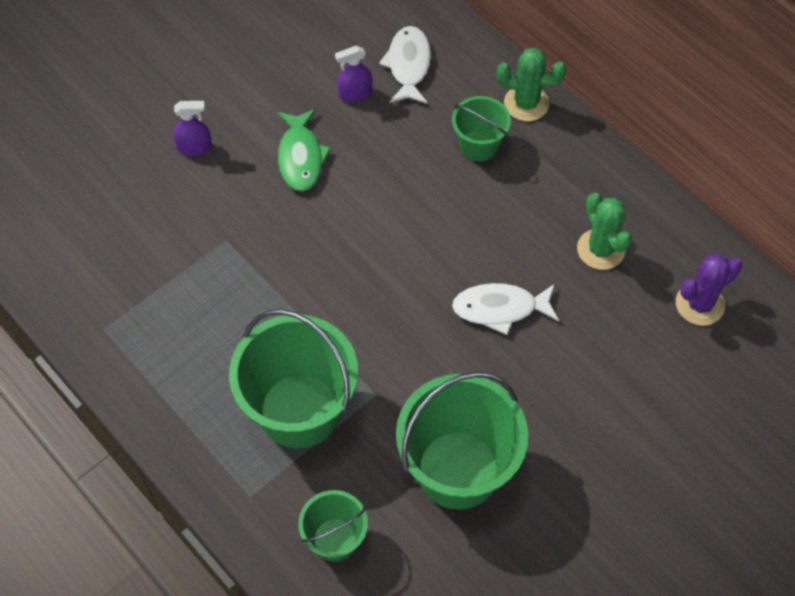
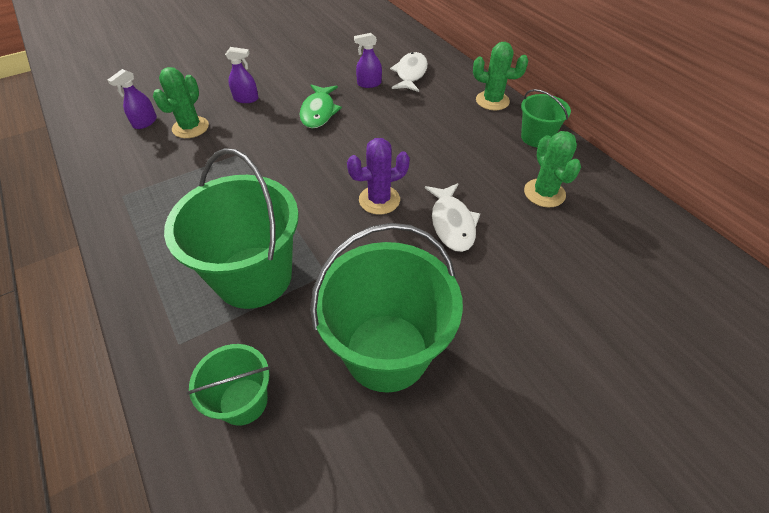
camera: 10 degrees right, 10 degrees down
(75, 210) = (145, 122): none -> purple spray bottle
(140, 210) = (190, 127): none -> green cactus
(478, 145) = (452, 119): green bucket -> green bucket (536, 137)
(500, 308) = (452, 223): white fish -> white fish turned 105 degrees counterclockwise
(699, 304) = (634, 243): purple cactus -> purple cactus (379, 200)

